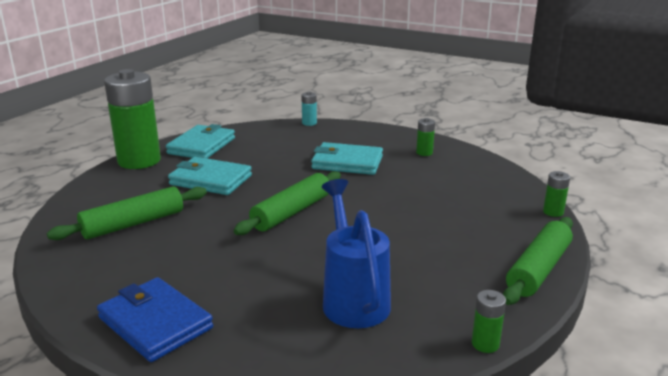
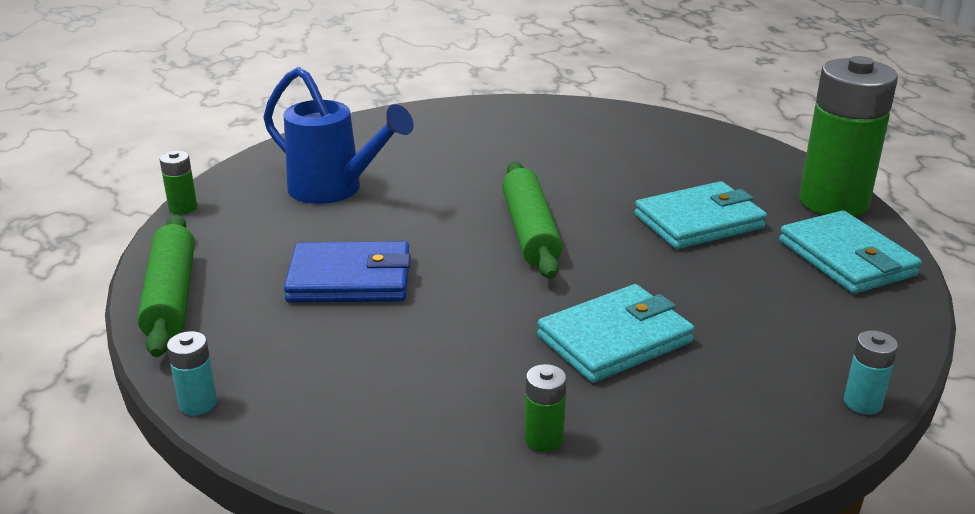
camera: 135 degrees right, 5 degrees up
(133, 224) = (639, 153): green rolling pin -> none
(155, 323) = (453, 120): blue wallet -> blue wallet (350, 279)
(553, 212) = (198, 404): green battery -> turquoise battery

